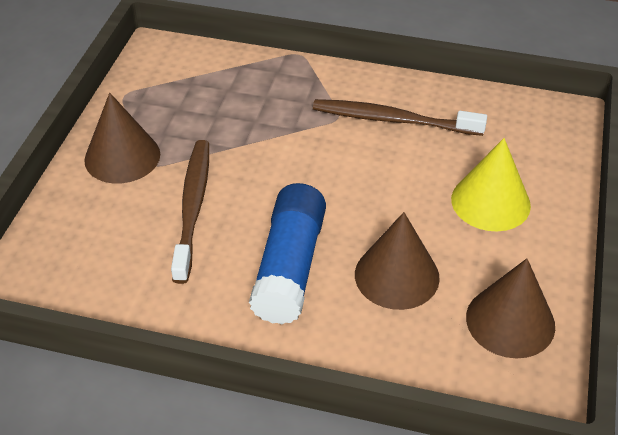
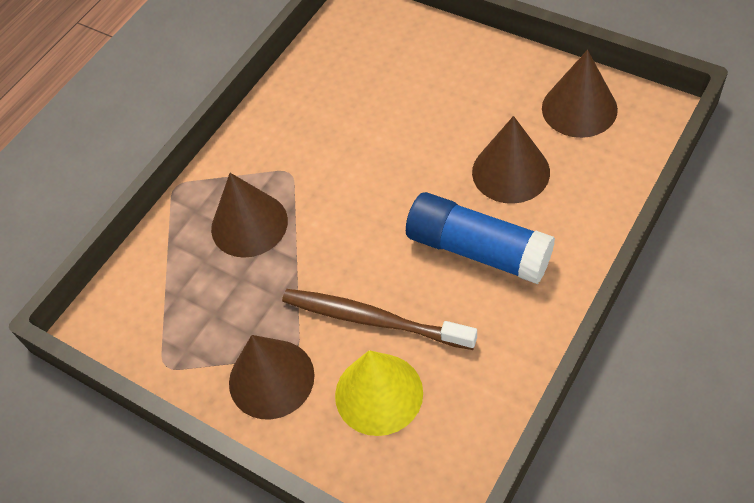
camera: 65 degrees left, 10 degrees up
(272, 106) = (249, 224): none -> brown cone
(393, 120) = (311, 130): brown toothbrush -> none
(490, 202) = (444, 86): yellow cone -> yellow cone (379, 393)

